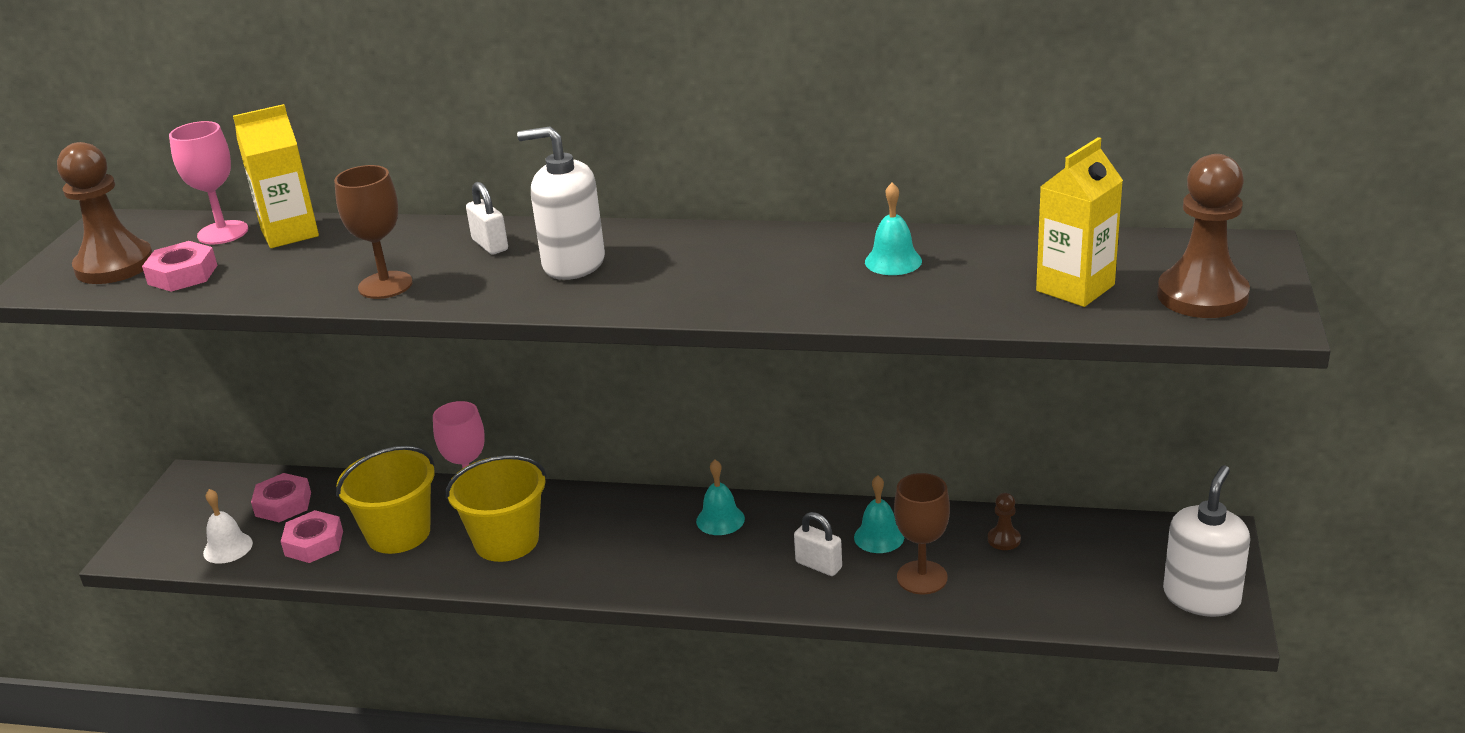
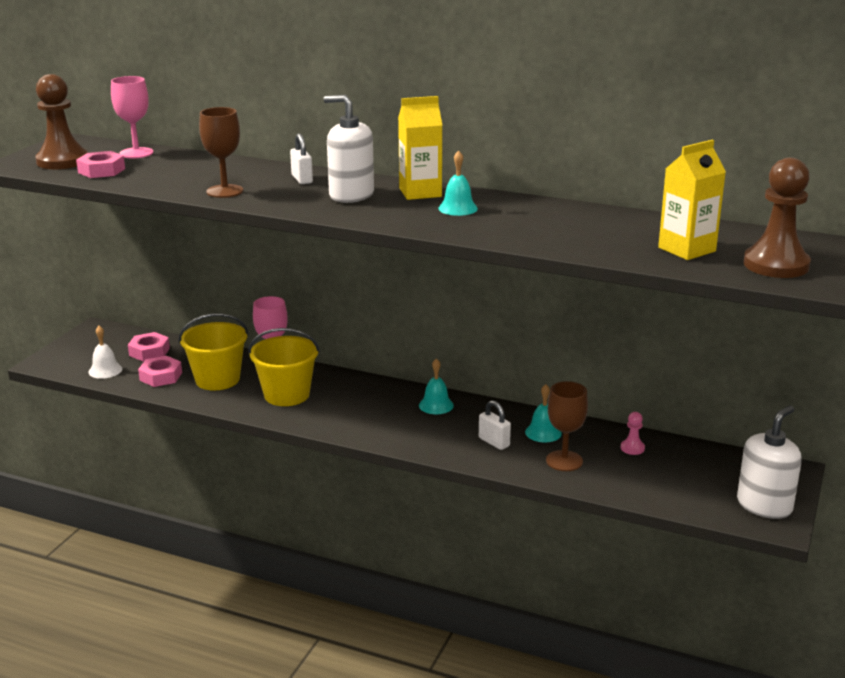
camera: 10 degrees right, 5 degrees down
(290, 233) = (178, 158): yellow carton -> yellow carton (420, 192)
(893, 261) = (567, 220): turquoise bell -> turquoise bell (458, 208)
(1004, 539) = (632, 448): brown pawn -> pink pawn

